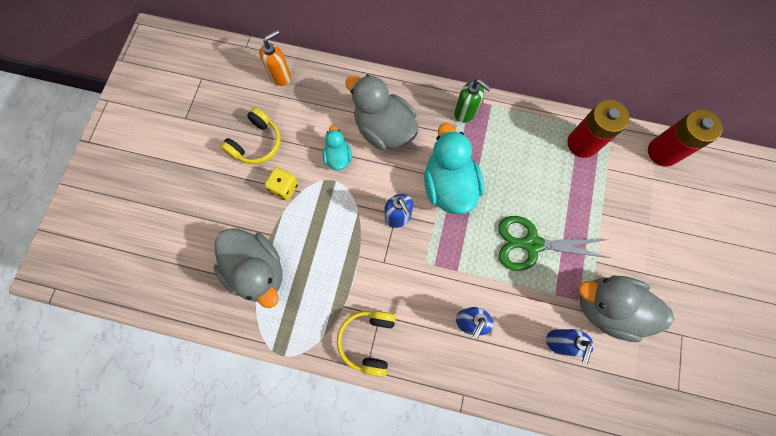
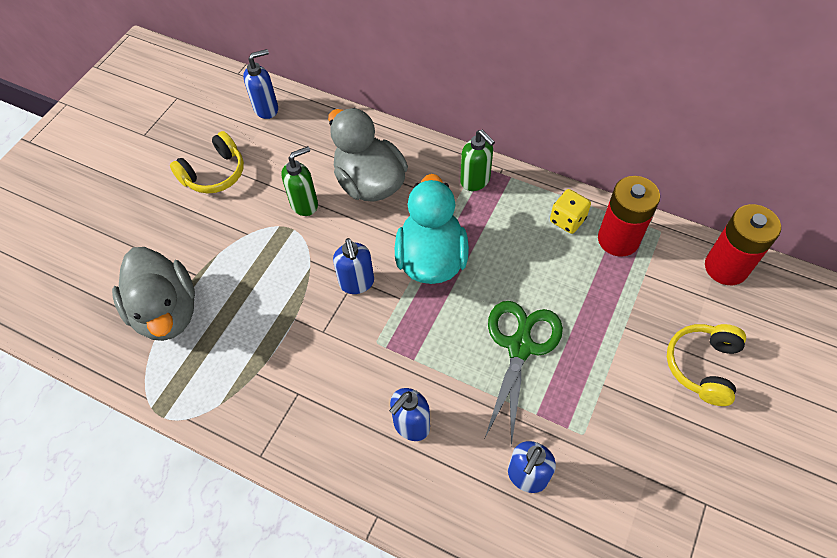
camera: 15 degrees right, 15 degrees down
(280, 76) = (266, 109): orange soap dispenser -> blue soap dispenser
(284, 188) = (230, 226): yellow dice -> yellow dice (567, 220)
(338, 157) = (305, 204): turquoise duck -> green soap dispenser
(368, 340) = (274, 421): yellow headphones -> yellow headphones (702, 366)
(531, 244) = (520, 346): green scissors -> green scissors turned 90 degrees clockwise
(607, 308) = (604, 445): grey duck -> none

